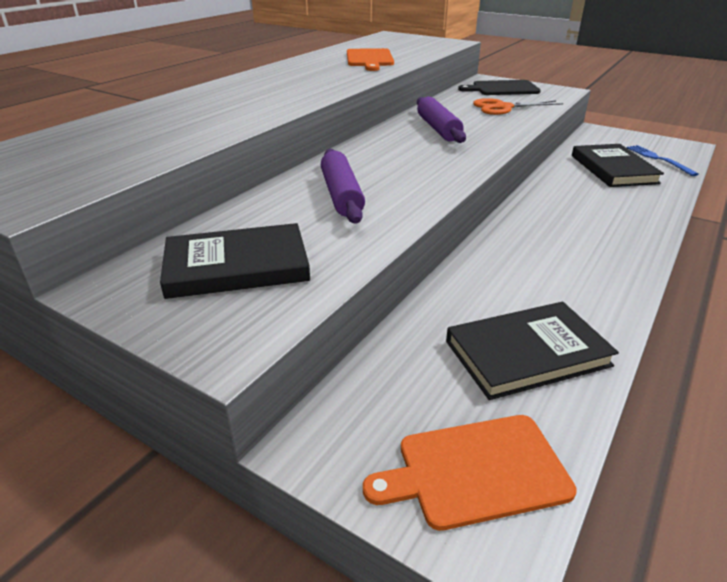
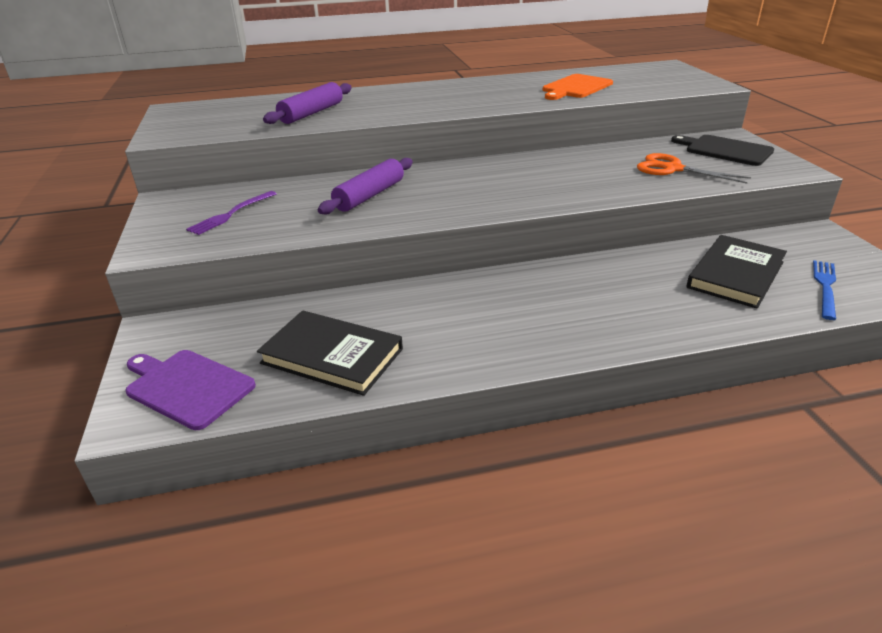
camera: 45 degrees right, 0 degrees up
(237, 266) = (231, 214): black book -> purple fork
(438, 129) = (558, 170): purple rolling pin -> purple rolling pin (312, 113)
(476, 471) = (187, 387): orange cutting board -> purple cutting board

